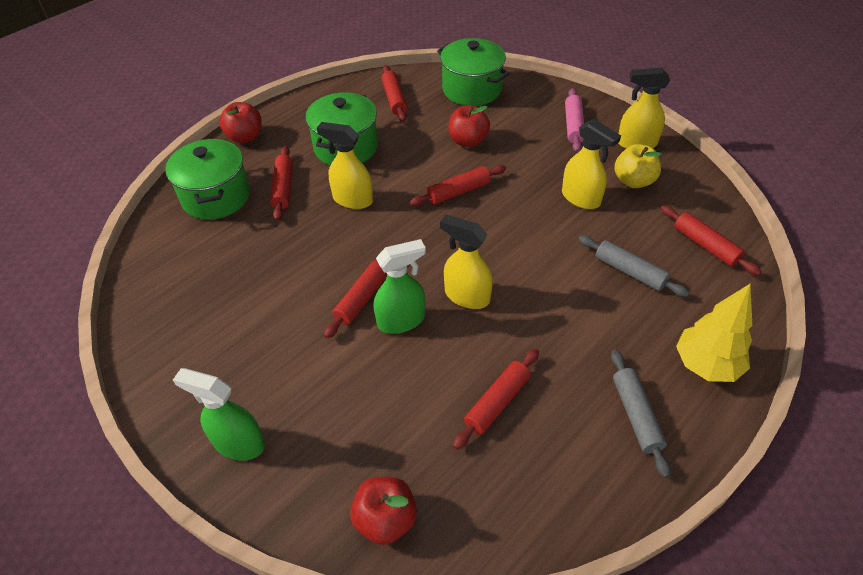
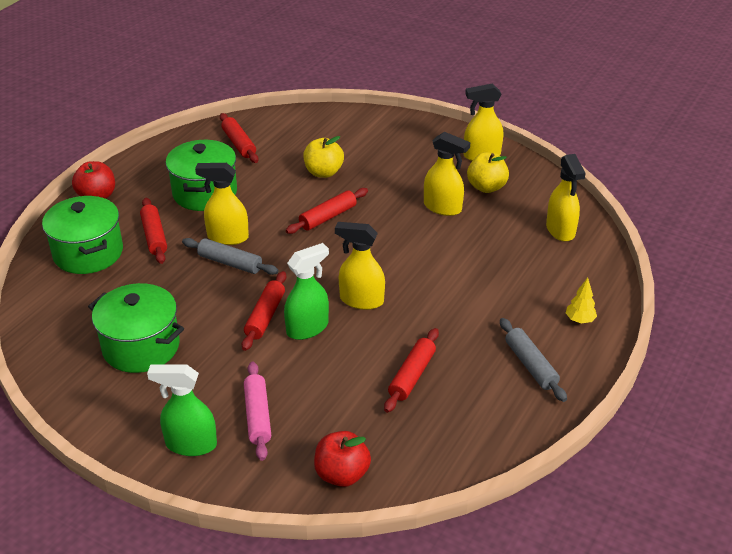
camera: 15 degrees left, 10 degrees down
(468, 141) = (323, 172): red apple -> yellow apple
(471, 89) = (313, 126): green pot -> green pot (141, 347)
(573, 125) = (420, 147): pink rolling pin -> pink rolling pin (257, 416)
(629, 271) = (500, 260): grey rolling pin -> grey rolling pin (230, 263)
(705, 245) = (560, 230): red rolling pin -> yellow spray bottle
(706, 365) = (579, 320): yellow tree -> yellow tree, size x0.51

